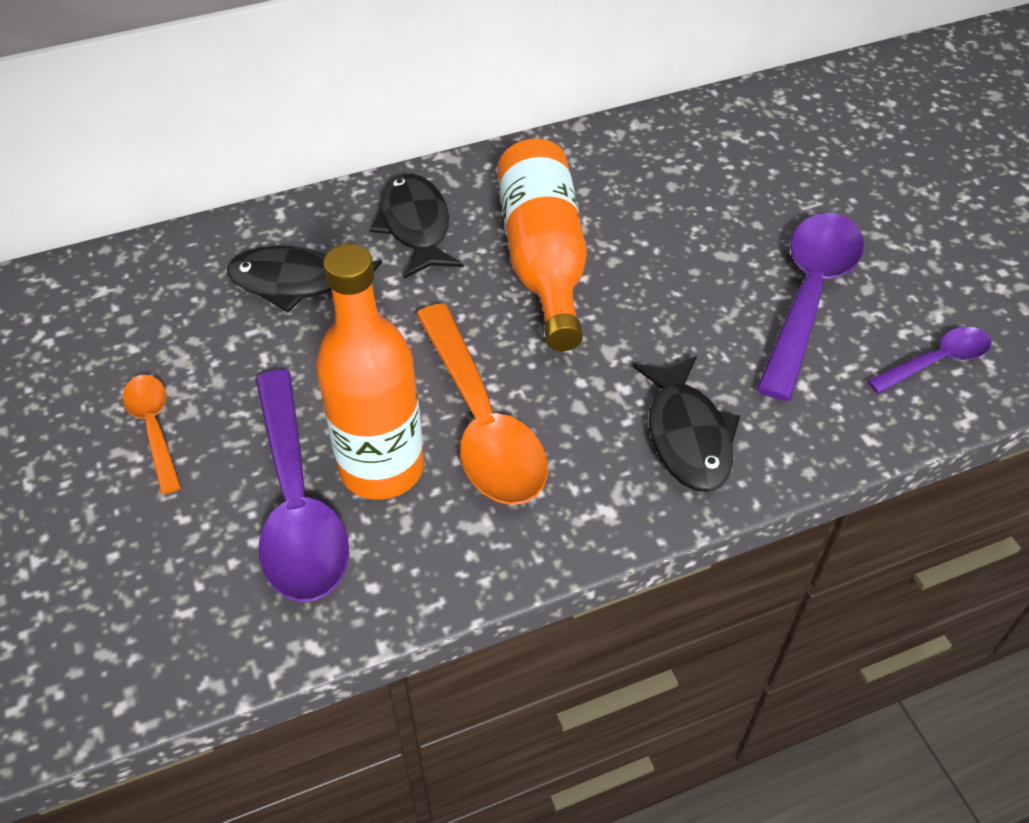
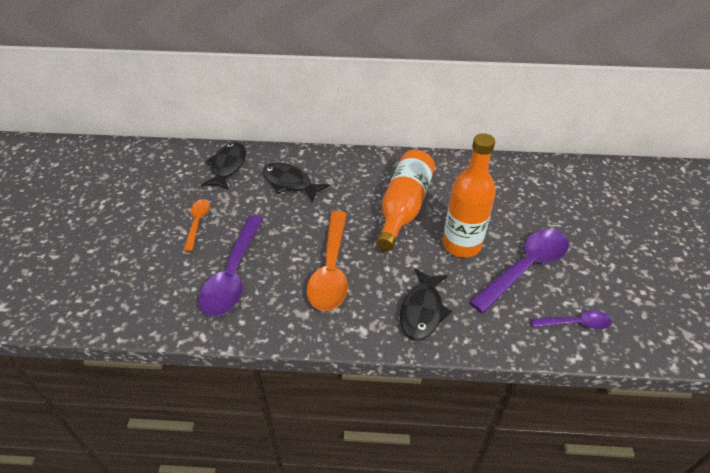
camera: 25 degrees right, 5 degrees down
(382, 468) = (276, 273): orange bottle -> orange bottle (461, 245)
(415, 226) = (355, 175): black fish -> black fish (227, 166)

